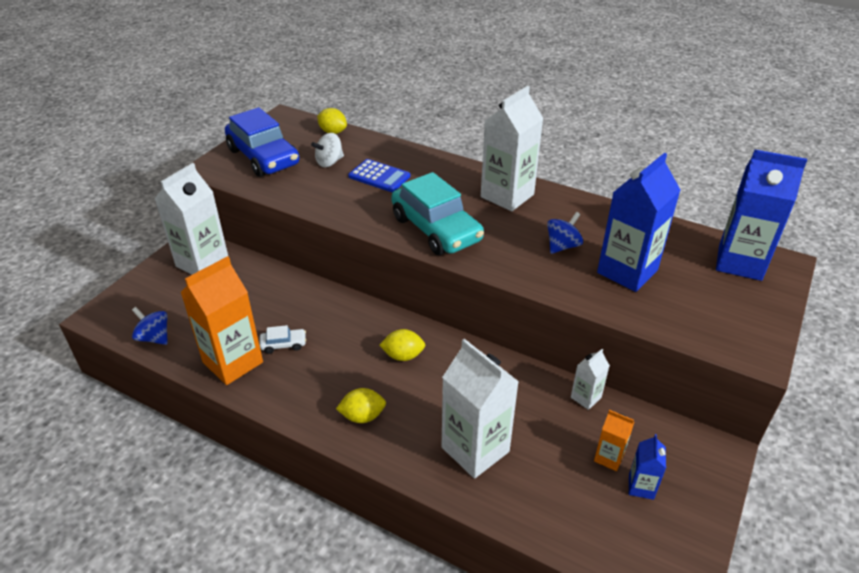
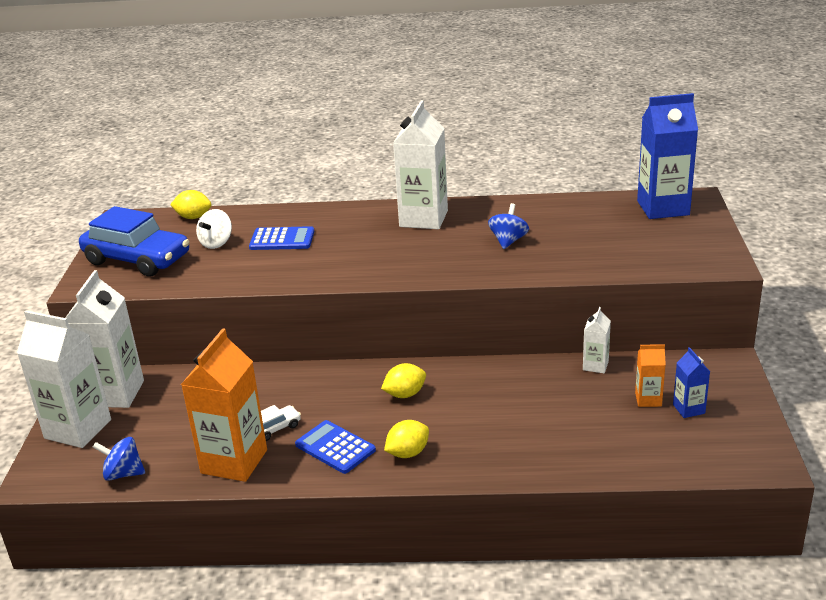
camera: 25 degrees left, 10 degrees down
(312, 384) = (335, 447): none -> blue calculator
(436, 229) = (380, 263): turquoise car -> none
(475, 449) = (532, 437): white carton -> white carton (78, 429)
(627, 271) = (579, 242): blue carton -> none

